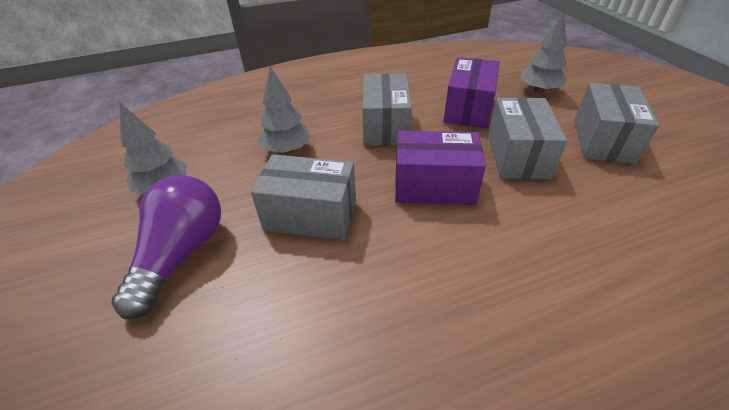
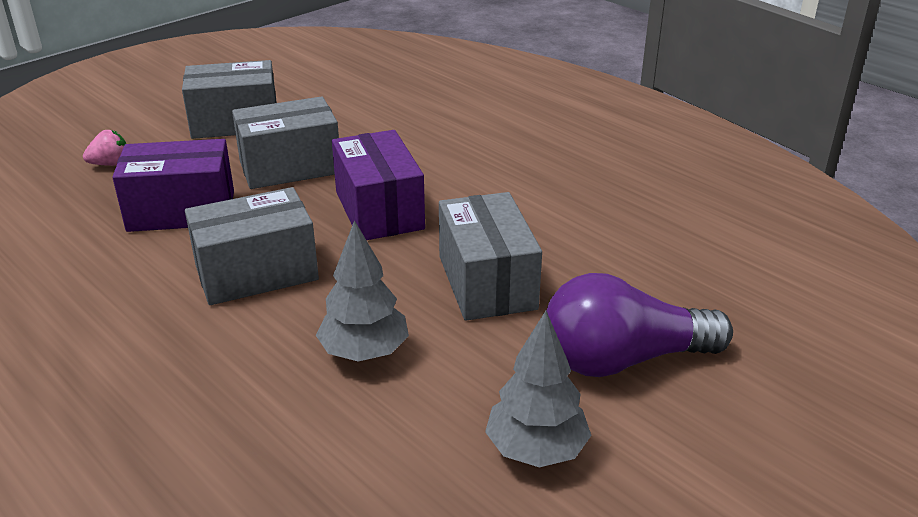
camera: 115 degrees left, 10 degrees down
(538, 90) = (110, 164): grey tree -> pink strawberry

